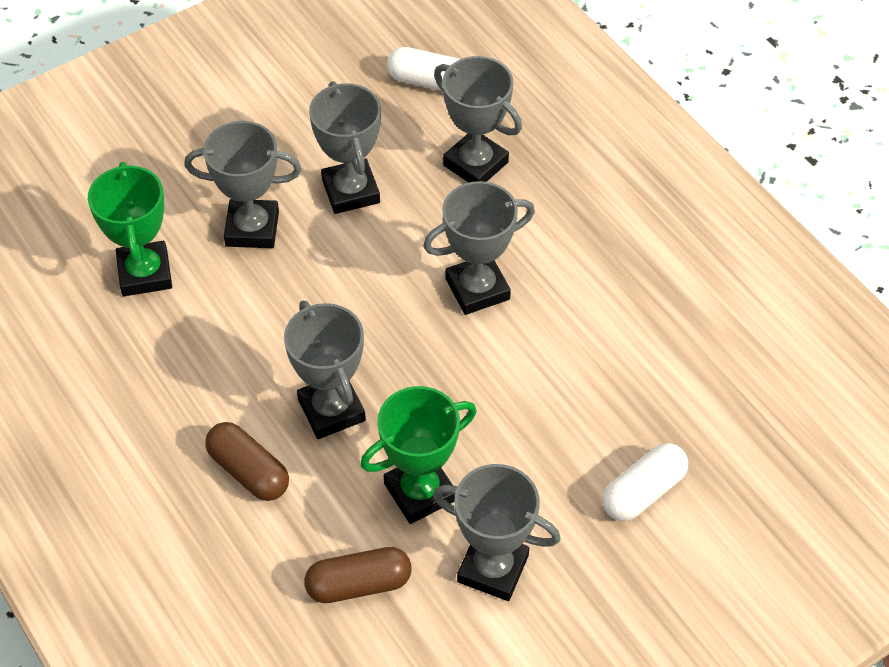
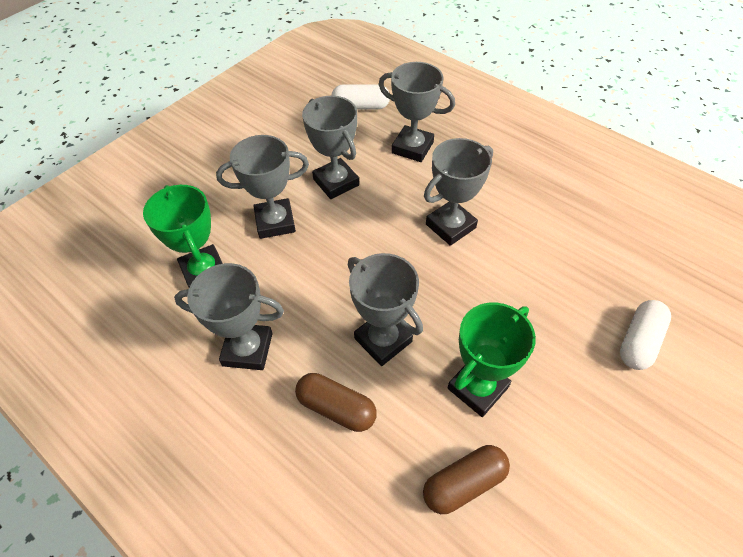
camera: 15 degrees left, 0 degrees up
(493, 568) = (563, 437): grey trophy -> grey trophy (247, 349)

